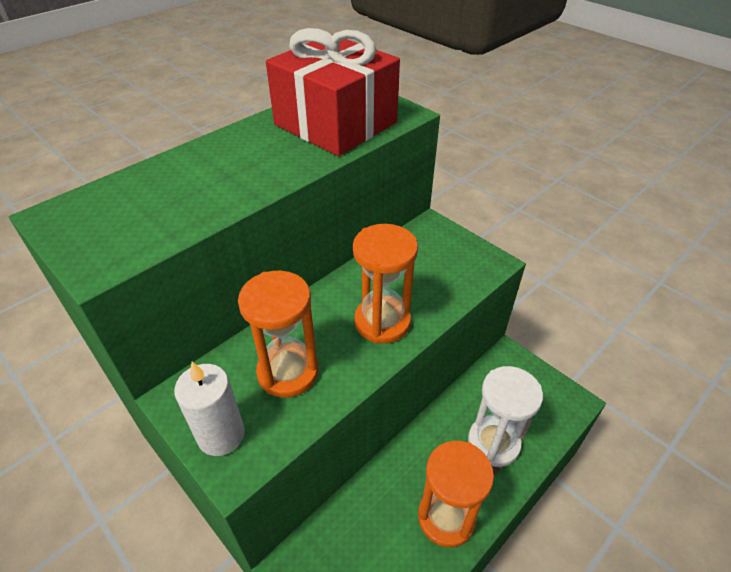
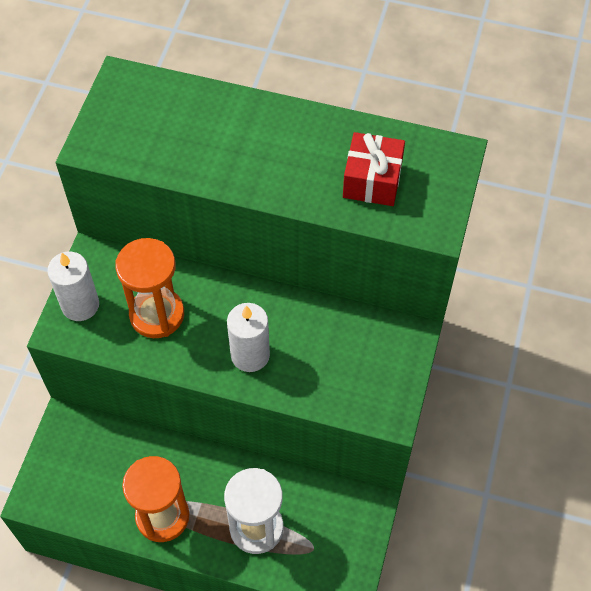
camera: 60 degrees right, 15 degrees up
(335, 123) = (372, 180): red gift -> red gift, size x0.55
(382, 322) = (250, 355): orange hourglass -> white candle

